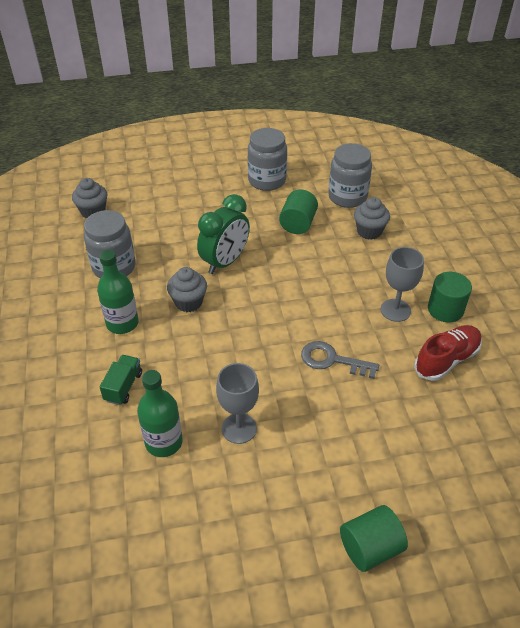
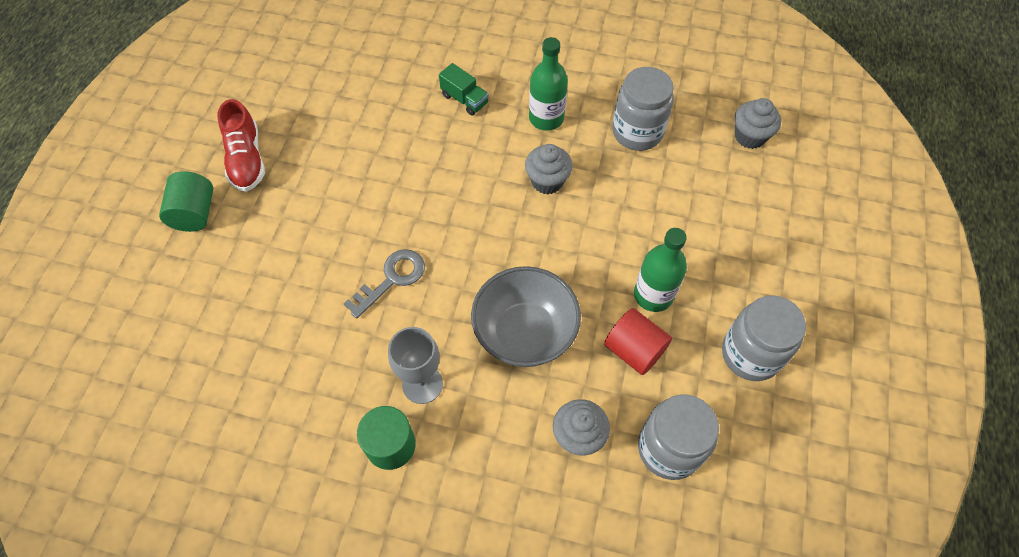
camera: 115 degrees right, 15 degrees up
(164, 442) = (386, 111): green bottle -> green bottle (653, 295)
(225, 262) = (596, 238): green clock -> none
(239, 428) = (365, 168): grey goblet -> none
(298, 224) = (634, 350): green cylinder -> red cylinder
(322, 274) = (525, 333): none -> grey bowl
(446, 360) = (322, 395): red shoe -> red shoe (246, 159)

